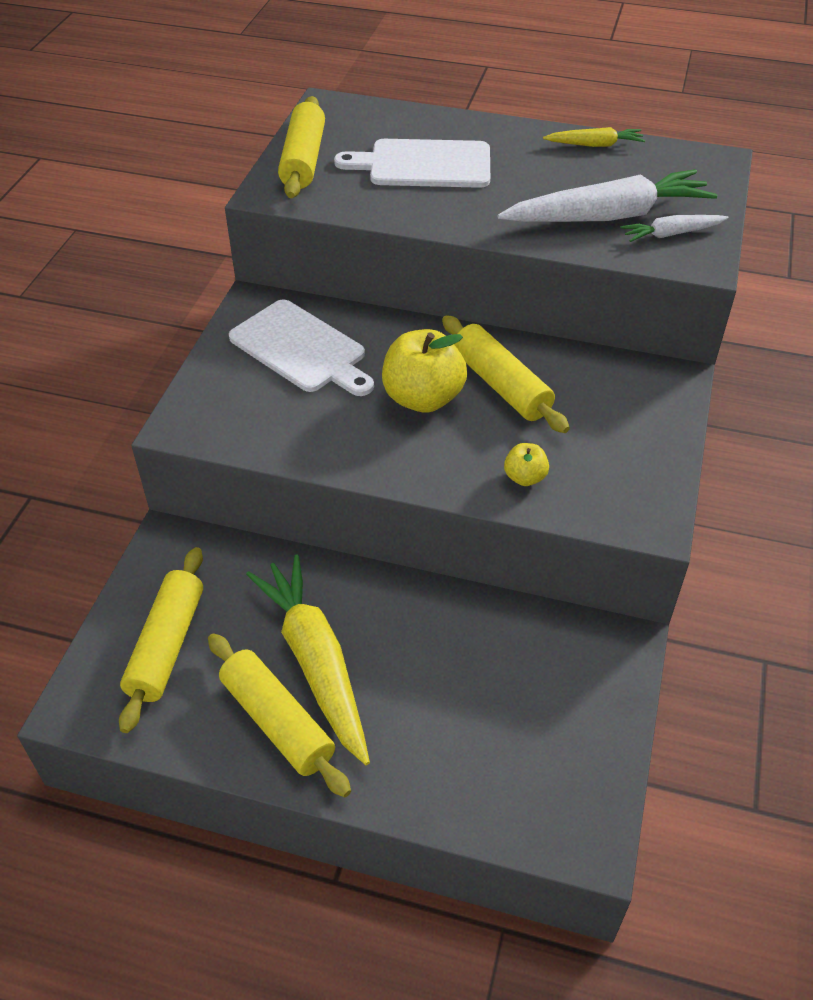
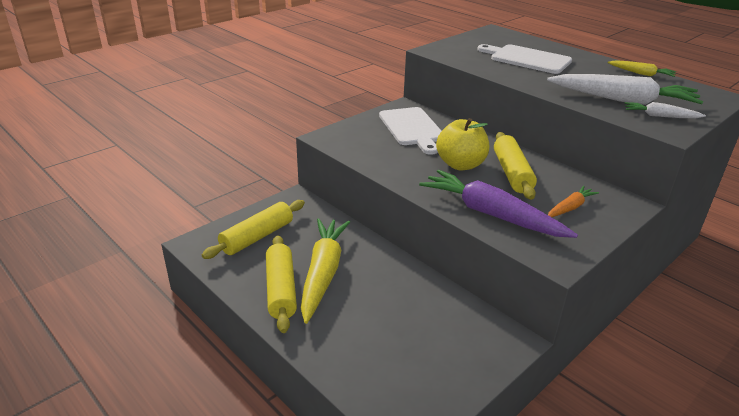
camera: 30 degrees right, 15 degrees down
(303, 160) = (462, 44): yellow rolling pin -> none
(525, 477) = (491, 214): yellow apple -> purple carrot
(611, 419) = (570, 208): none -> orange carrot

